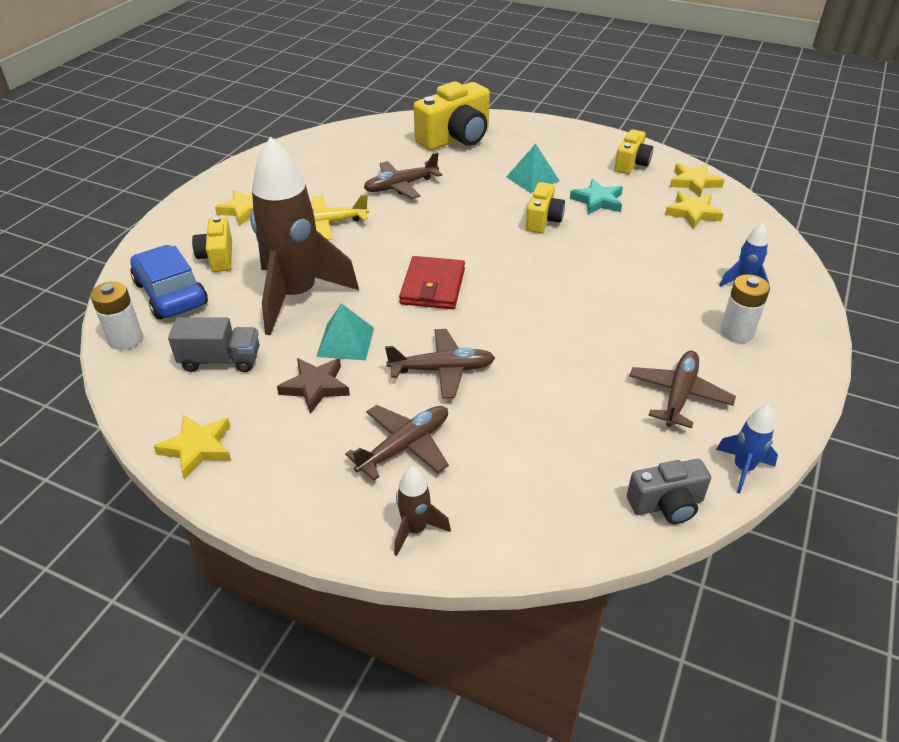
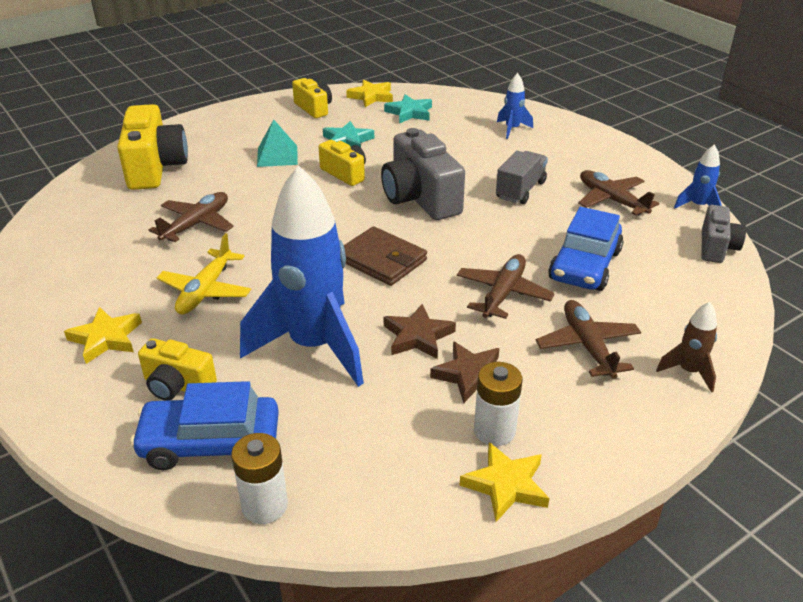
camera: 60 degrees left, 5 degrees down
(220, 360) = (374, 432): grey truck -> grey truck (520, 190)
(297, 296) = (314, 346): brown rocket -> blue rocket
(345, 342) = (418, 336): turquoise pyramid -> brown star
(401, 186) = (196, 224): brown plane -> brown plane turned 150 degrees counterclockwise
(433, 286) = (382, 260): red wallet -> brown wallet
(533, 409) = (584, 265): none -> blue car
(547, 273) = (420, 198): none -> grey camera
(693, 213) = (409, 112): yellow star -> turquoise star
(736, 332) = (562, 153): white battery -> white battery (494, 430)

